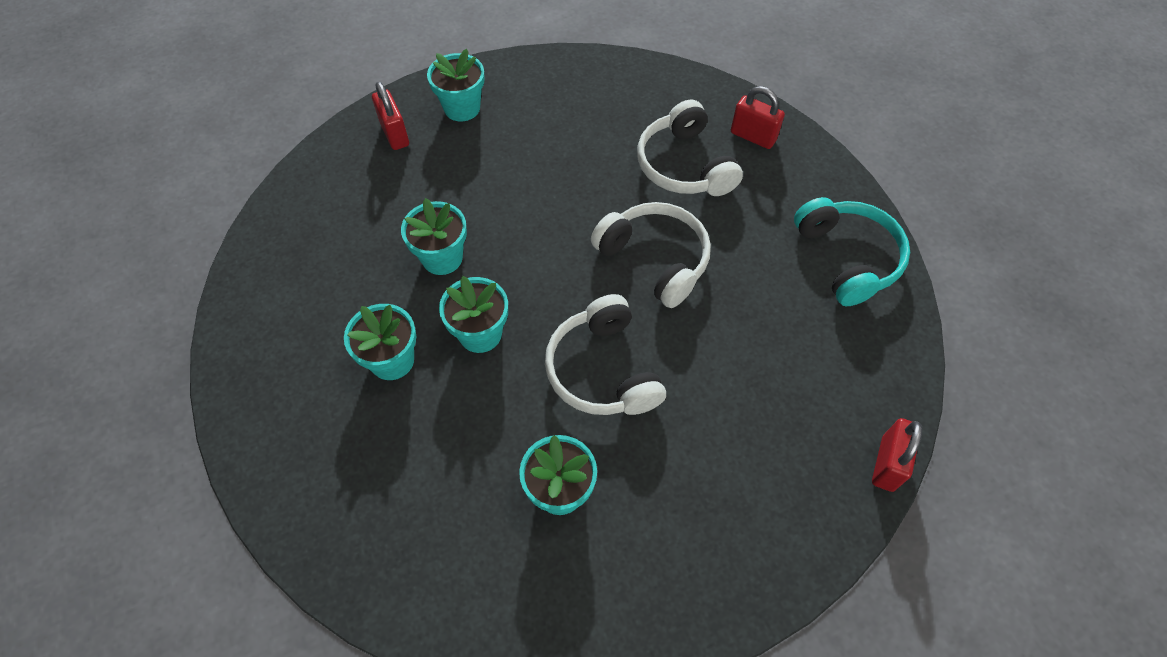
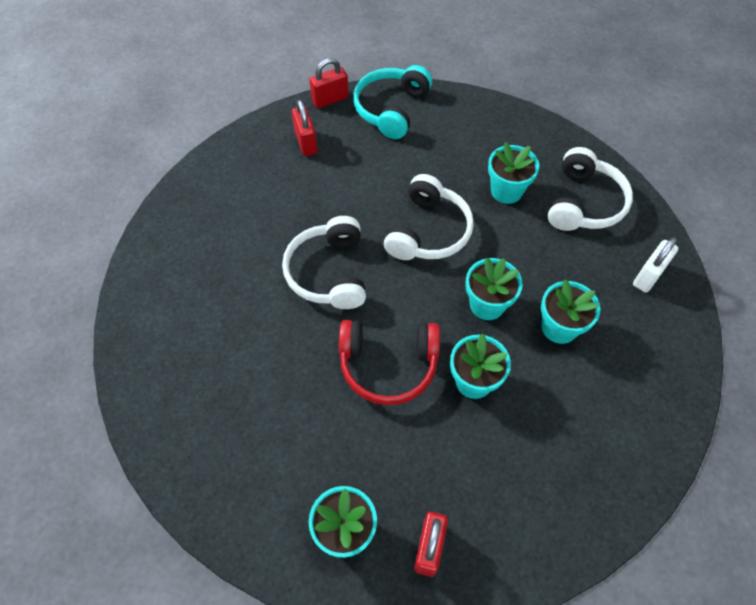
camera: 140 degrees left, 0 degrees up
(321, 493) = (648, 276): none -> white padlock
(526, 221) = (388, 365): none -> red headphones
(684, 165) = (232, 325): white headphones -> white headphones (584, 203)
(753, 136) = (157, 310): red padlock -> red padlock (306, 143)
(847, 258) = (216, 191): turquoise headphones -> turquoise headphones (391, 109)

